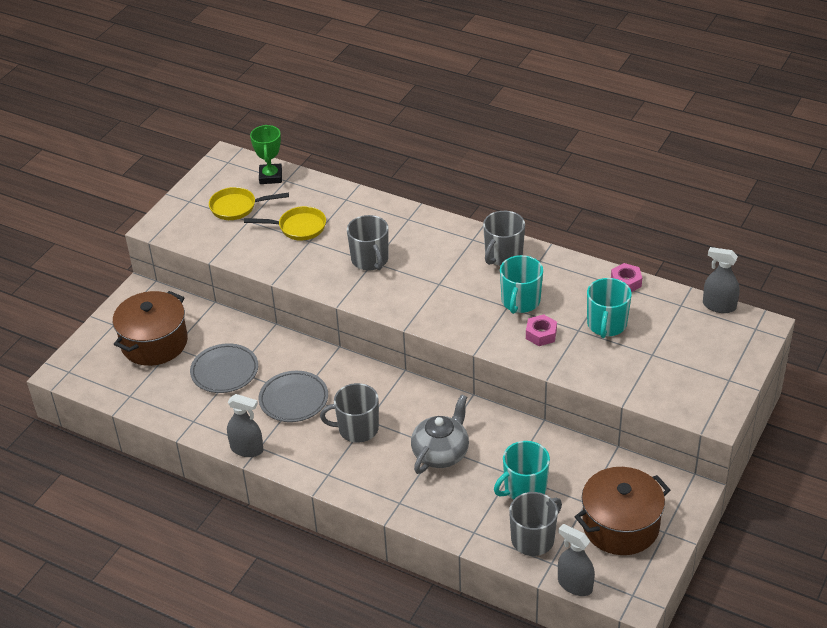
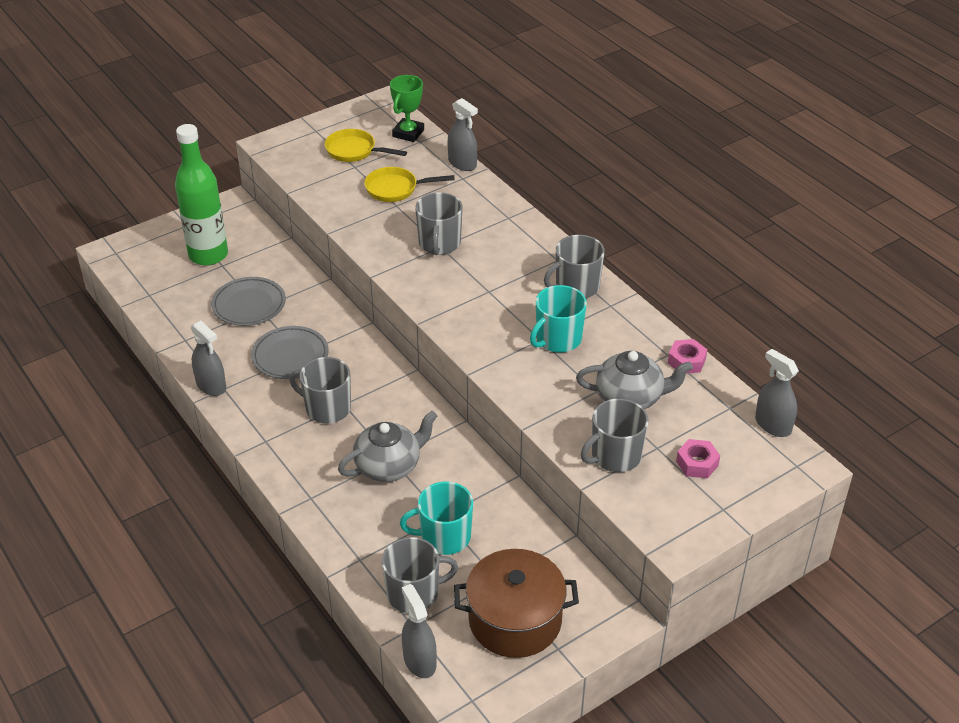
camera: 25 degrees right, 0 degrees up
(154, 343) = (208, 255): brown pot -> green bottle
(298, 227) = (396, 189): yellow pan -> yellow pan turned 150 degrees clockwise
(336, 187) = (462, 163): none -> grey spray bottle
(541, 334) = (553, 380): pink nut -> pink nut (697, 463)
(606, 325) = (631, 397): turquoise mug -> grey teapot
(627, 372) = (615, 456): none -> grey mug

